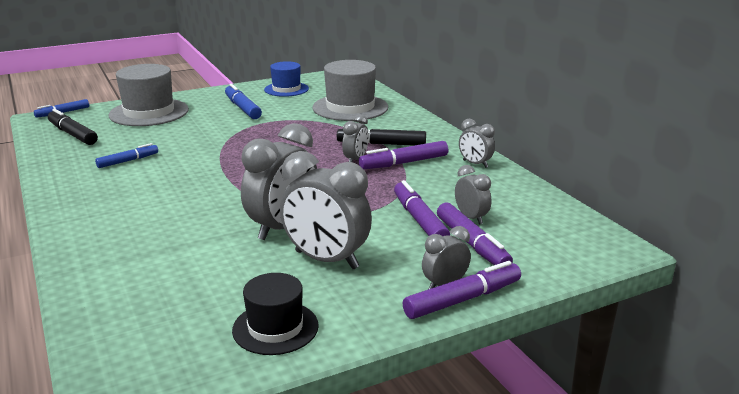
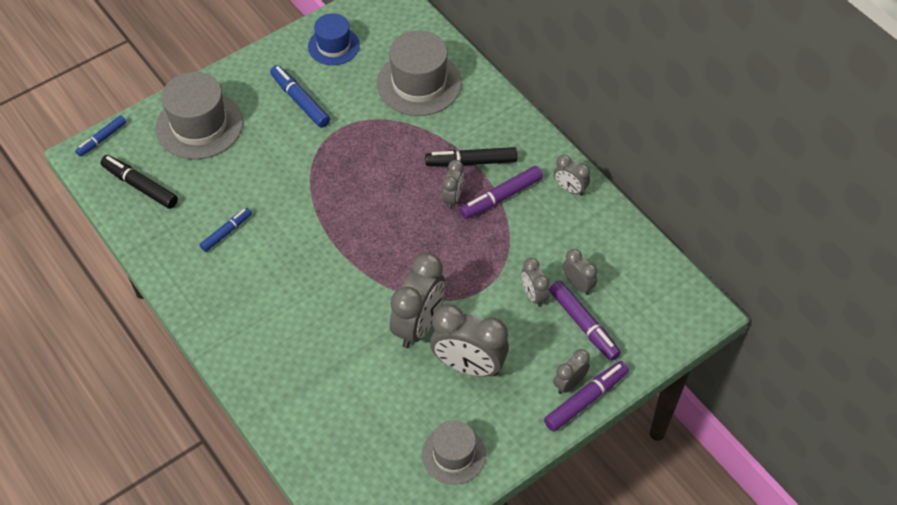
camera: 10 degrees left, 30 degrees up
(275, 328) = (453, 455): black hat -> grey hat
(419, 220) = (533, 295): purple marker -> grey clock

